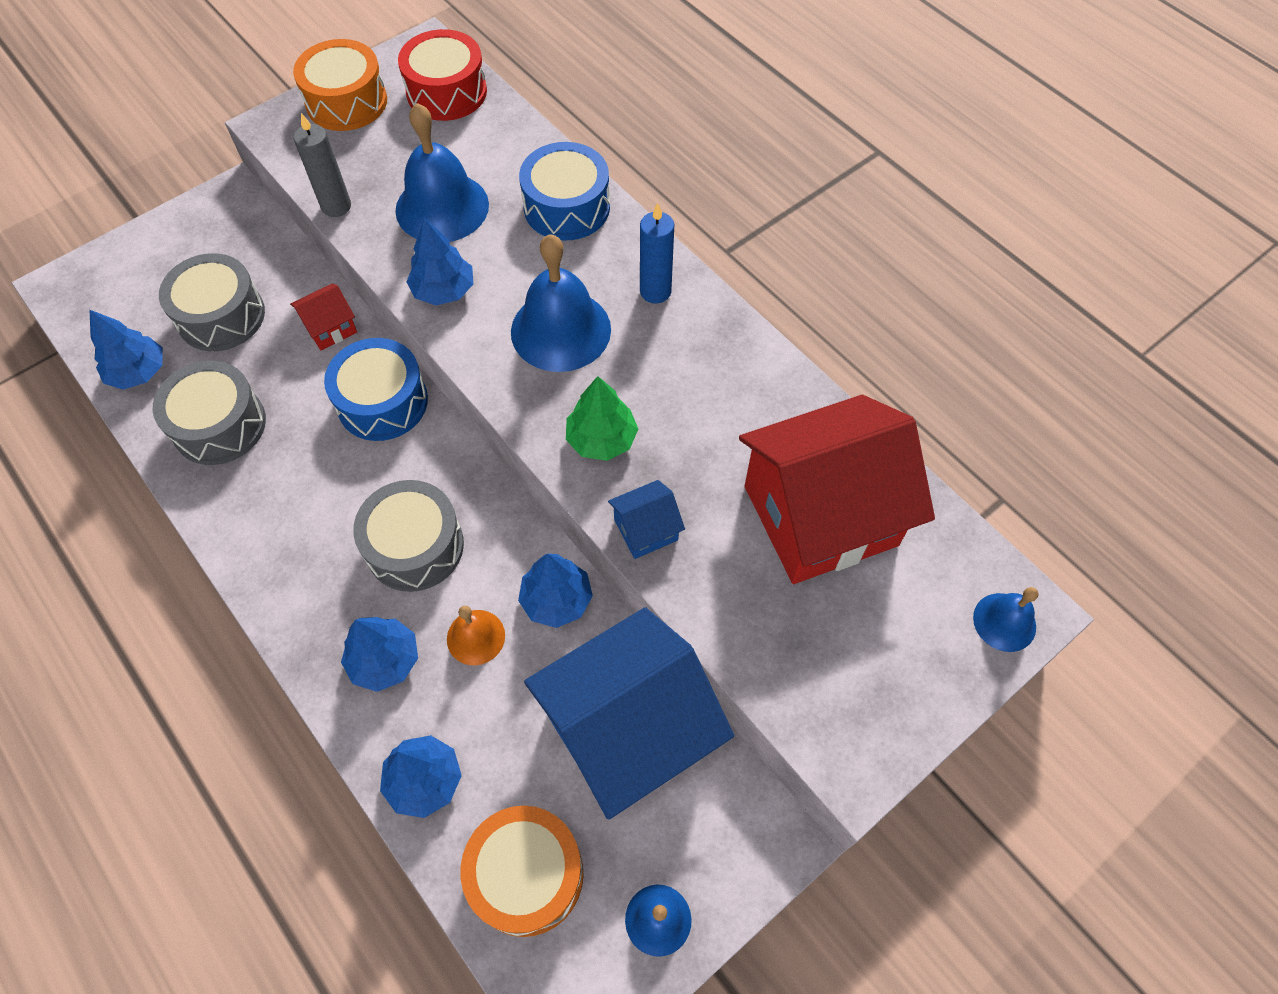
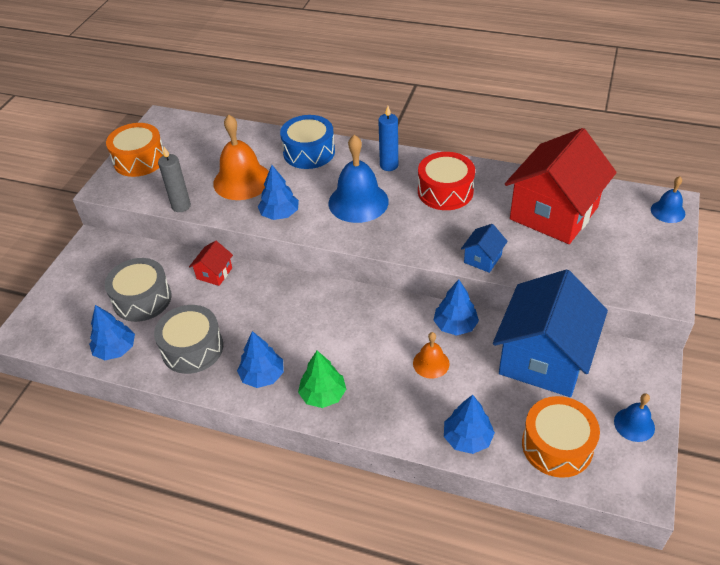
camera: 30 degrees left, 15 degrees down
(382, 402) = (278, 291): blue drum -> none
(385, 660) = (394, 400): blue tree -> blue tree (262, 376)
(415, 546) = (359, 343): grey drum -> none
(442, 207) = (242, 181): blue bell -> orange bell
(446, 92) = (193, 132): red drum -> red drum (445, 191)
(602, 439) = (424, 234): green tree -> green tree (323, 395)

